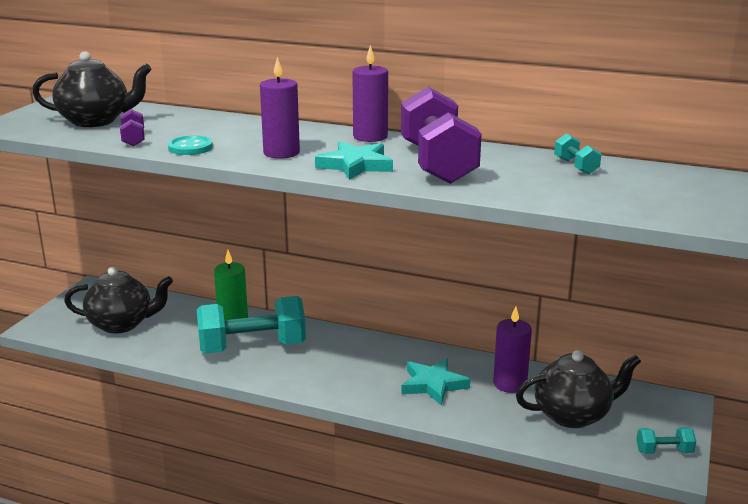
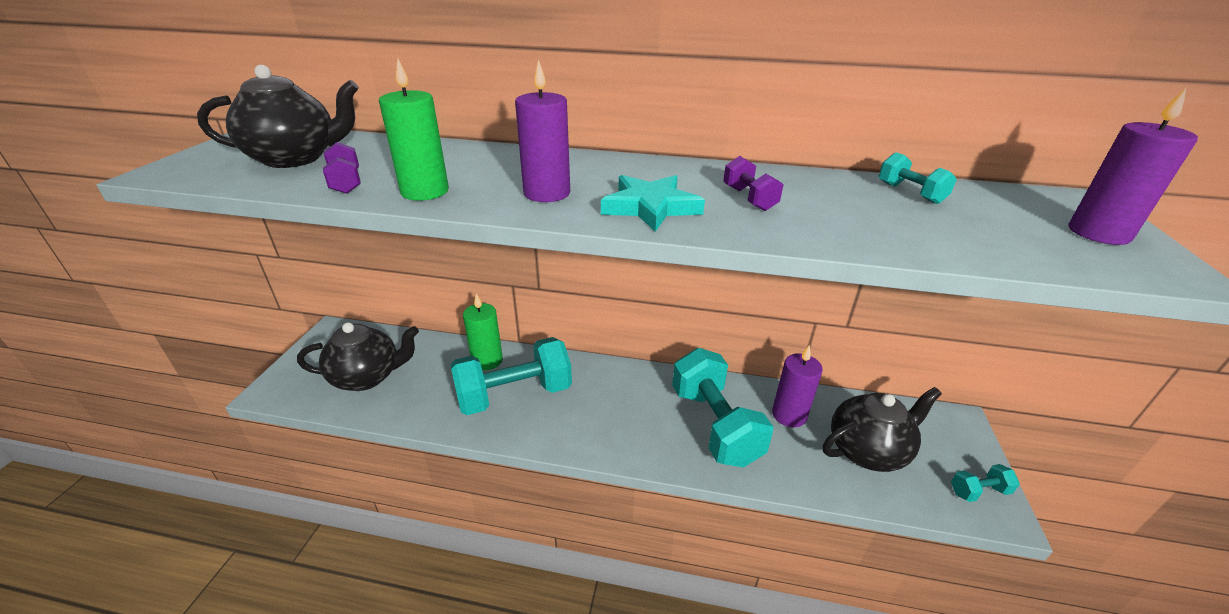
camera: 10 degrees left, 10 degrees up
(190, 147) = (425, 191): turquoise button -> green candle
(370, 137) = (644, 164): purple candle -> purple candle (1098, 233)
(433, 385) = (715, 425): turquoise star -> turquoise dumbbell
(437, 164) = (749, 199): purple dumbbell -> purple dumbbell, size x0.43

